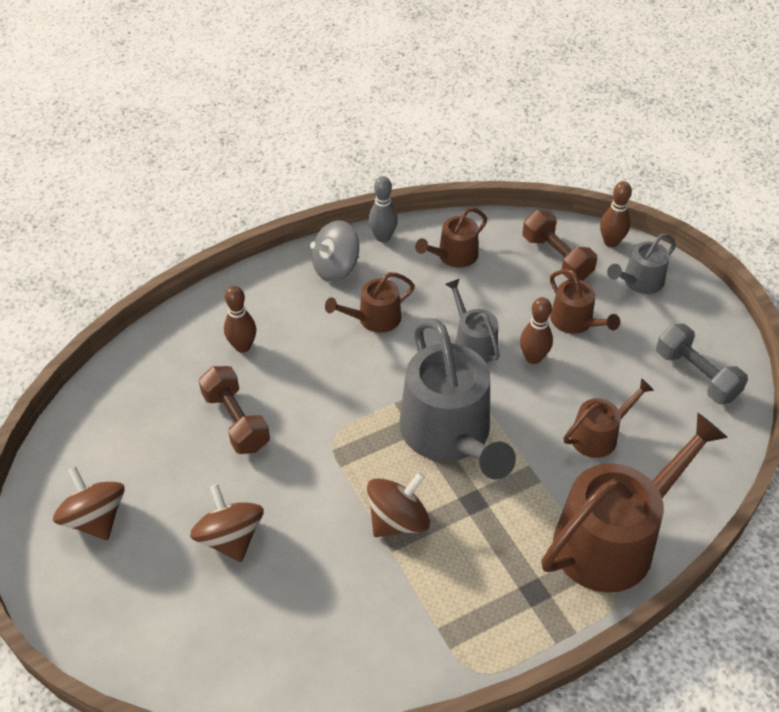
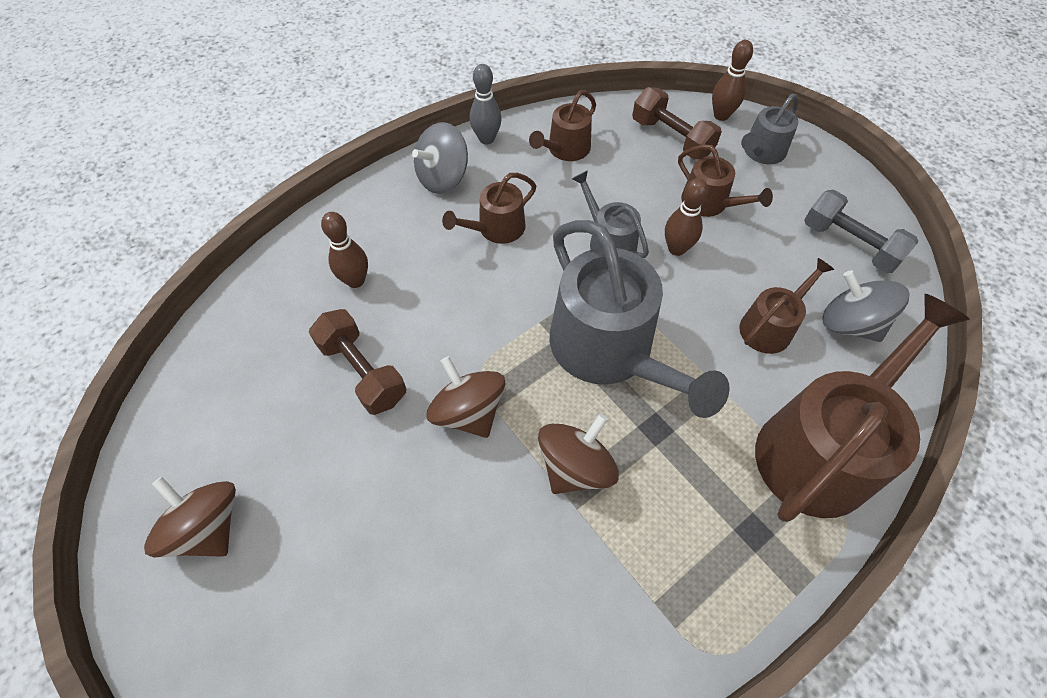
camera: 10 degrees left, 10 degrees up
(230, 538) = (381, 524): brown spinning top -> brown spinning top (468, 412)
(672, 443) = (849, 324): none -> grey spinning top

